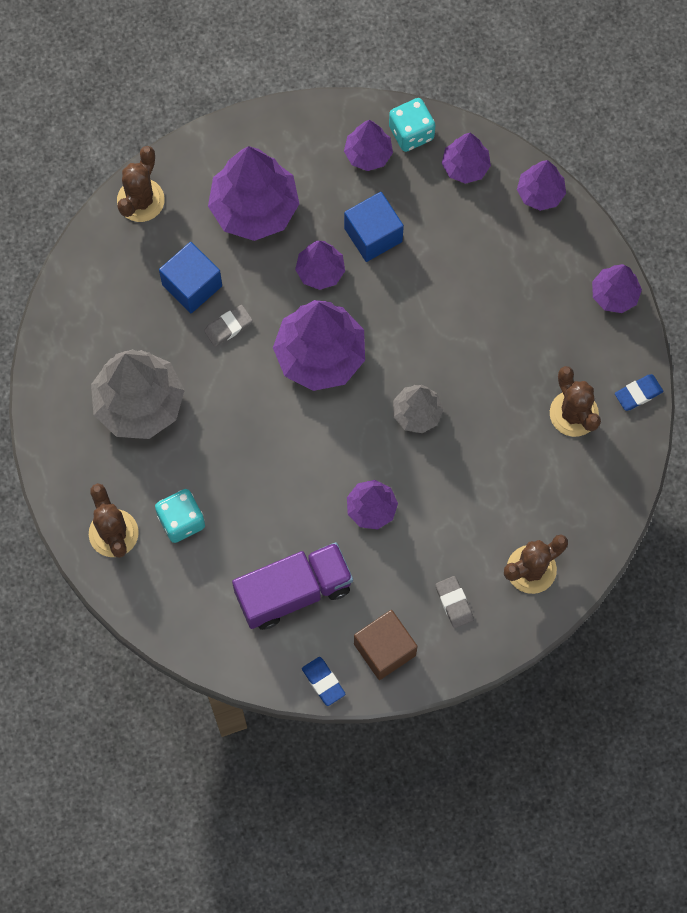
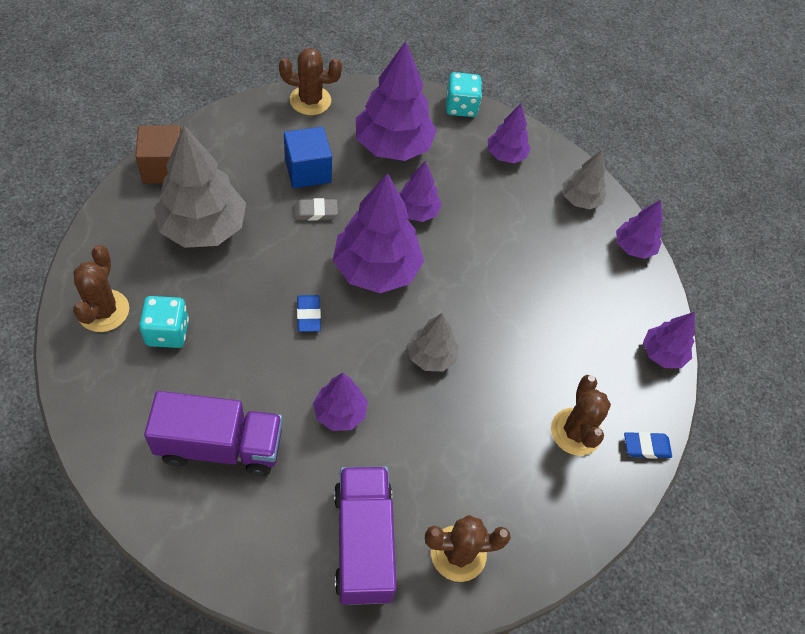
camera: 20 degrees right, 15 degrees down
(140, 200) = (310, 100): brown cactus -> brown cactus turned 45 degrees clockwise
(323, 682) = (187, 547): blue eraser -> blue eraser (308, 315)
(373, 235) = (476, 208): blue cube -> none
(384, 649) = (267, 550): brown cube -> brown cube (164, 168)
(411, 133) = (549, 158): turquoise dice -> turquoise dice (461, 107)
(454, 603) = (363, 543): grey eraser -> purple truck
(465, 166) = (580, 199): purple tree -> grey tree

